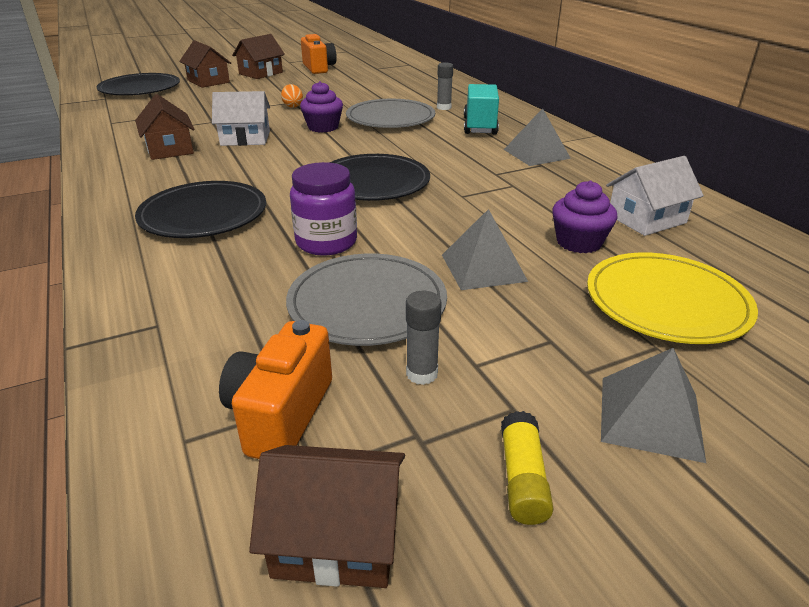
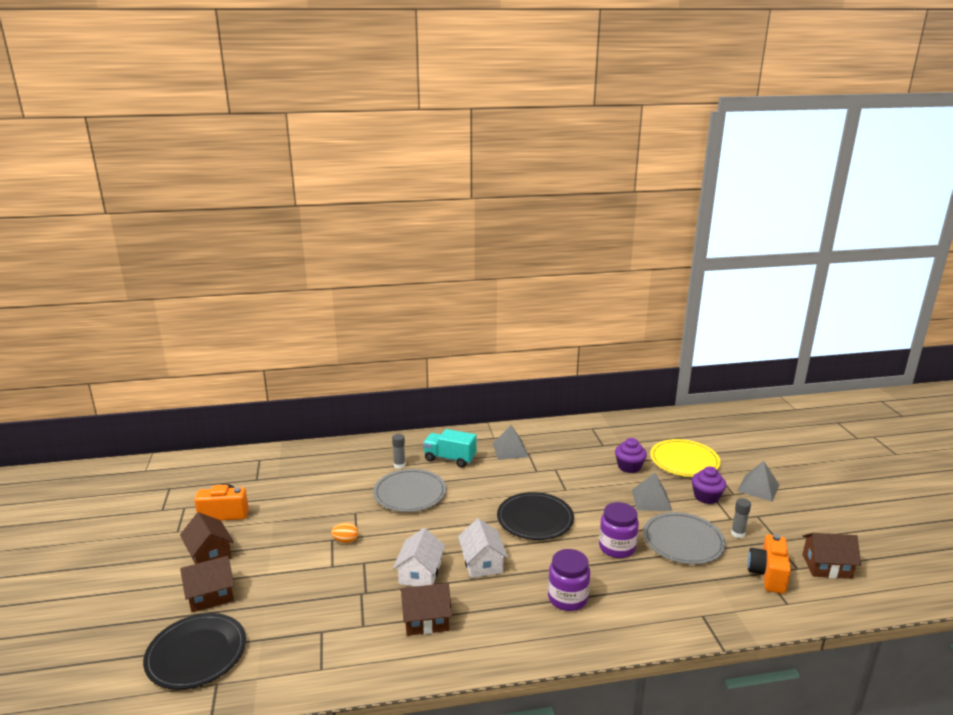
camera: 75 degrees left, 10 degrees down
(203, 214) = (567, 598): black plate -> purple jar
(281, 414) = (767, 575): orange camera -> orange camera turned 75 degrees clockwise
(323, 127) = (414, 529): purple cupcake -> purple cupcake (706, 497)
(337, 537) = (826, 566): brown house -> brown house turned 75 degrees clockwise
(522, 478) = (793, 522): yellow glue stick -> none
(646, 219) = (607, 442): white house -> white house (482, 563)

